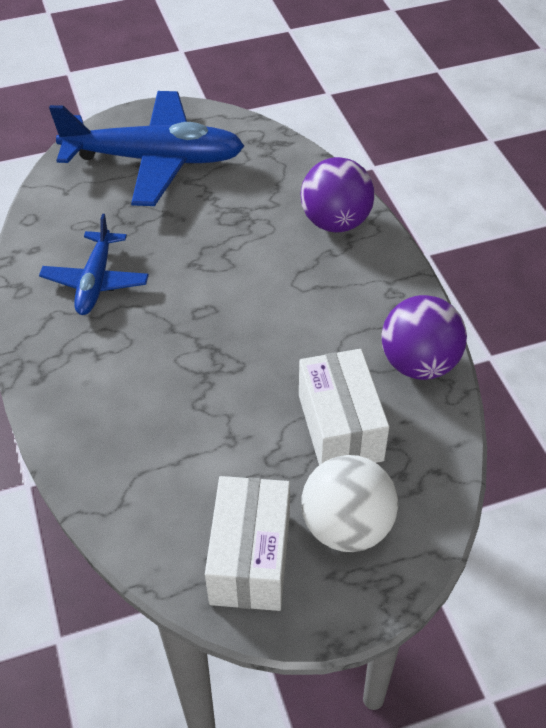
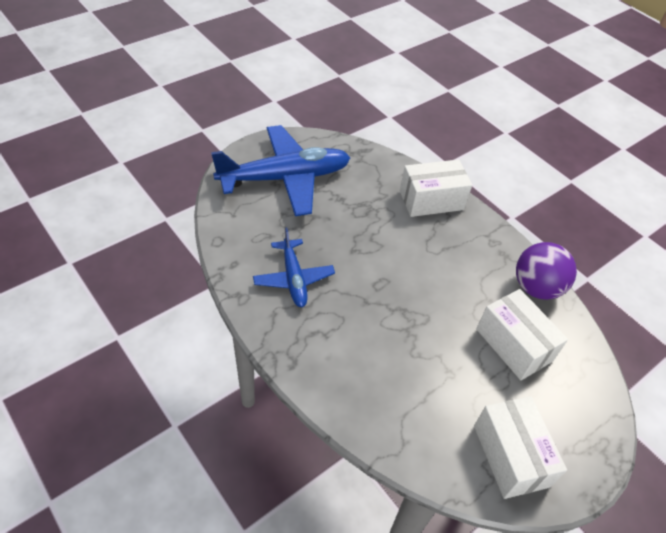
camera: 25 degrees left, 0 degrees up
(335, 222) = (431, 200): purple ball -> white box
(347, 526) = (556, 414): white ball -> none

